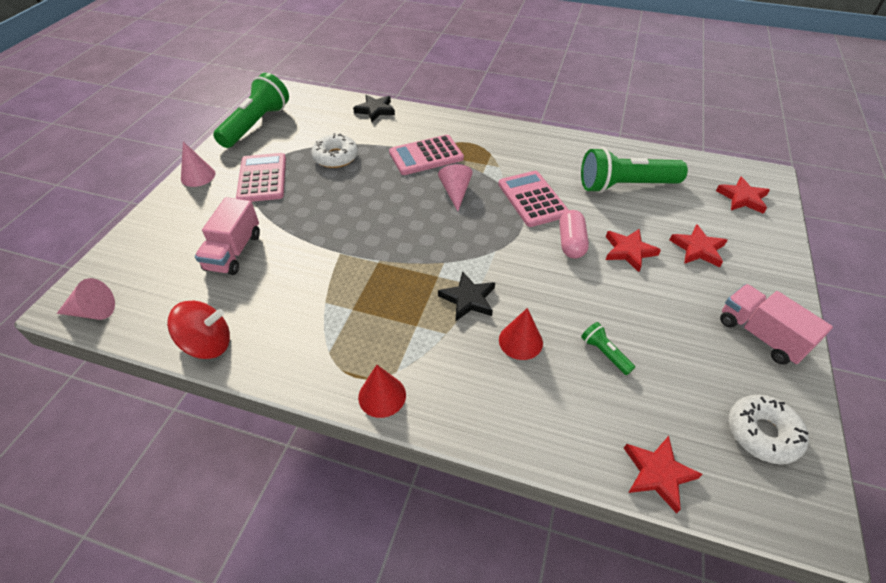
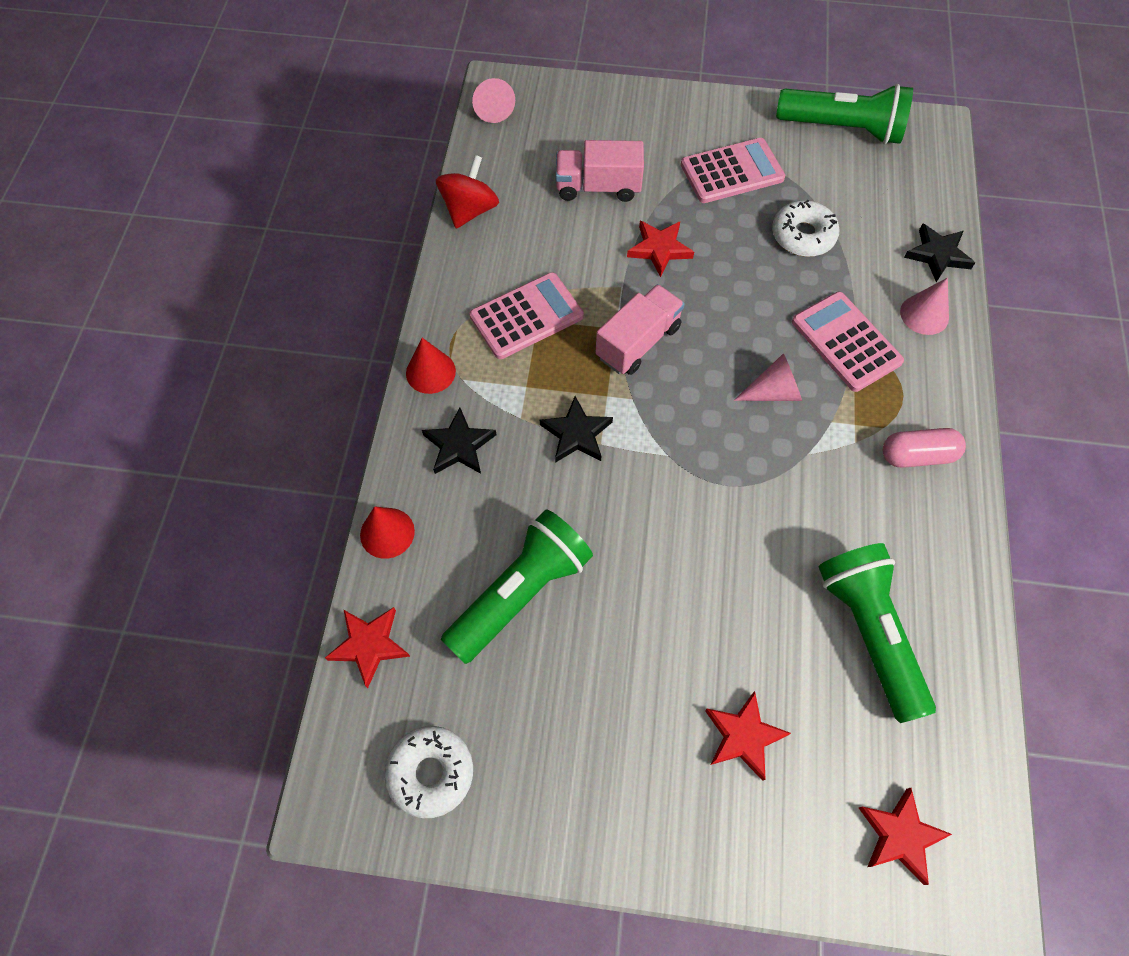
camera: 80 degrees right, 15 degrees up
(198, 176) = (715, 109): pink cone -> pink cone (924, 314)
(208, 344) = (469, 210): red spinning top -> red spinning top turned 135 degrees counterclockwise
(465, 381) = (459, 445): none -> black star
(520, 341) = (522, 497): red cone -> red cone (387, 533)
(532, 199) = (790, 494): pink calculator -> pink calculator (526, 316)
(571, 243) = (708, 550): pink capsule -> pink capsule (917, 455)
(604, 353) = (520, 593): green flashlight -> green flashlight, size x2.29
(629, 251) = (711, 631): red star -> red star (659, 249)
(760, 335) = (585, 803): pink truck -> pink truck (638, 342)

